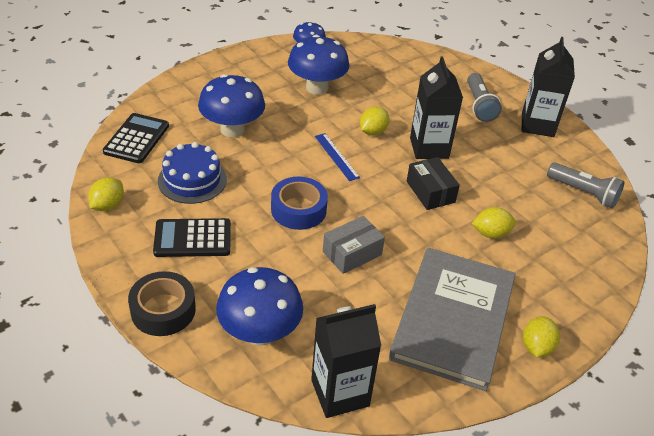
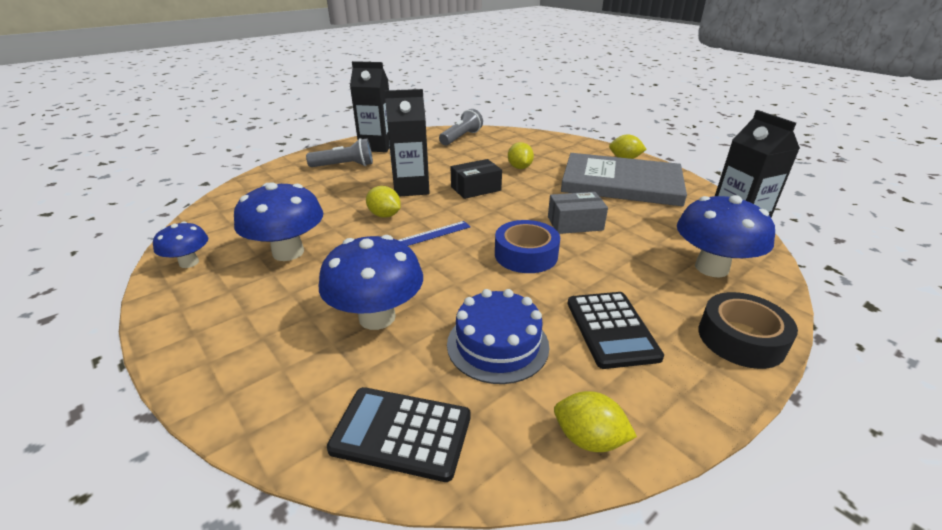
camera: 90 degrees left, 10 degrees down
(352, 253) = (575, 223): grey box -> grey box turned 60 degrees counterclockwise

